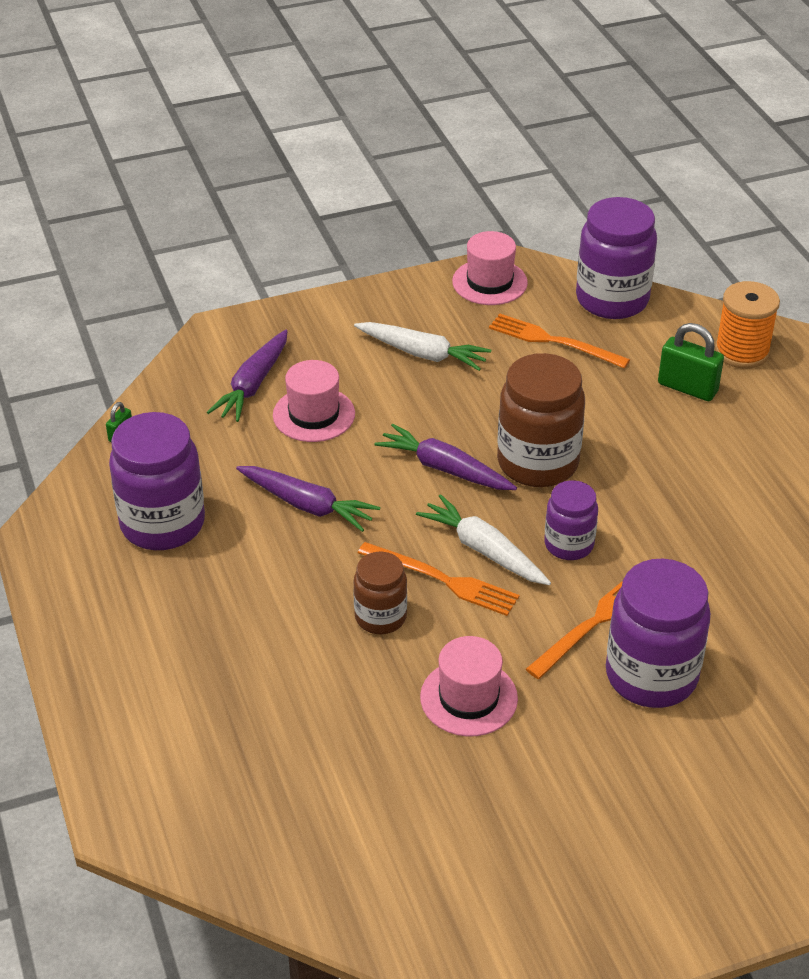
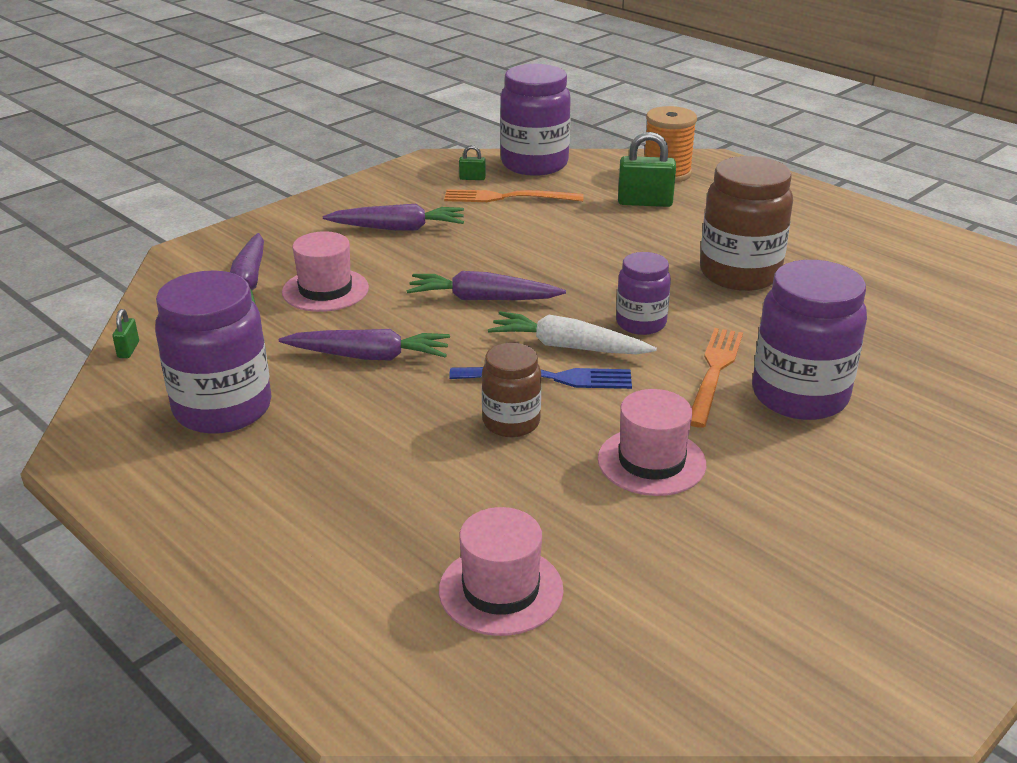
camera: 25 degrees left, 10 degrees down
(422, 354) = (398, 228): white carrot -> purple carrot
(442, 580) = (548, 378): orange fork -> blue fork
(489, 282) = (421, 173): pink hat -> pink hat (501, 590)
(536, 303) = (472, 178): none -> green padlock
(537, 463) = (563, 276): brown jar -> brown jar (740, 274)

